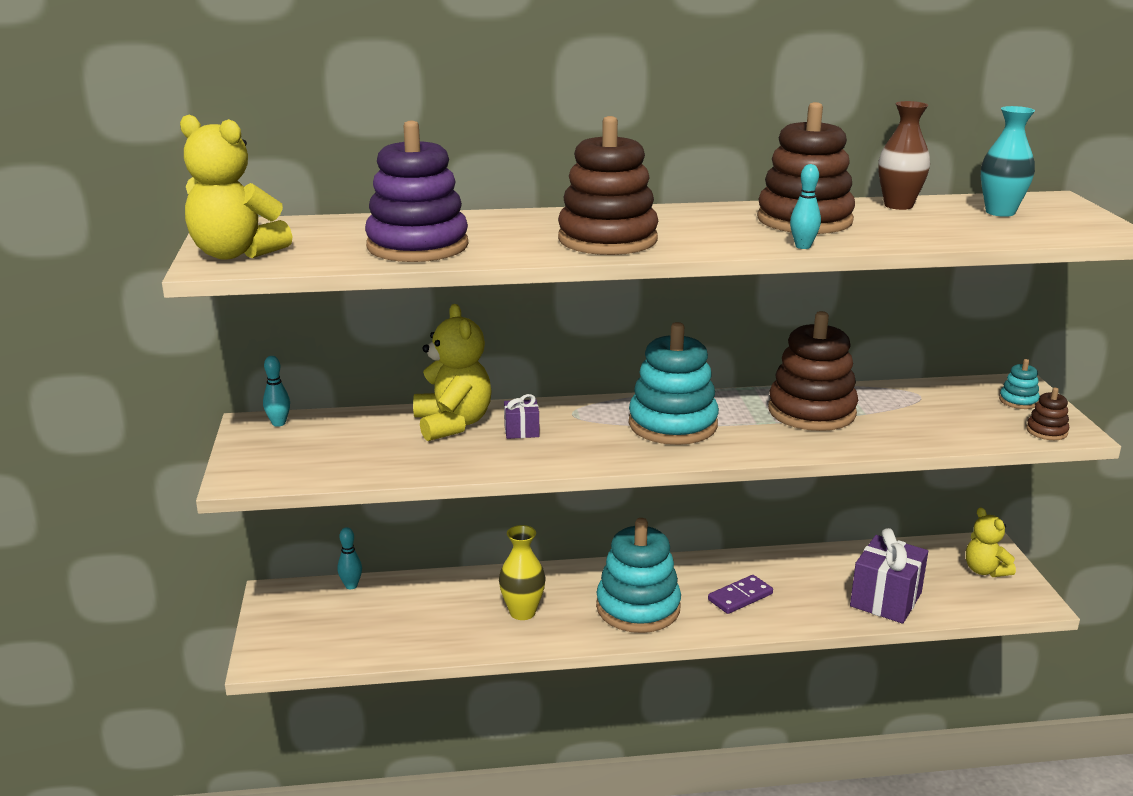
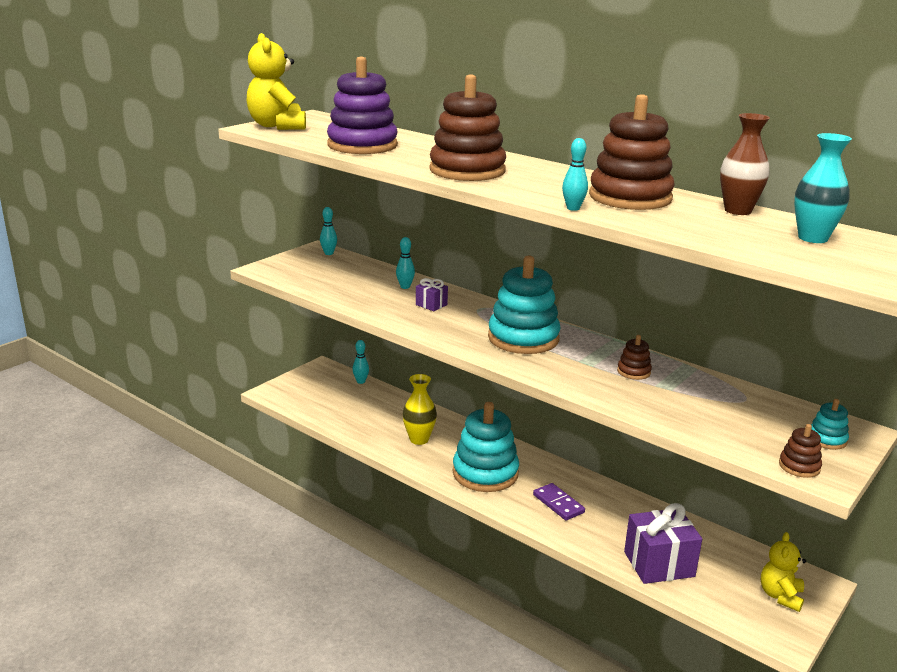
camera: 45 degrees right, 0 degrees up
(452, 424) = (405, 287): yellow teddy bear -> turquoise bowling pin
(740, 597) = (558, 504): purple domino -> purple domino turned 45 degrees clockwise
(811, 411) = (633, 372): brown stacking toy -> brown stacking toy, size x0.44

